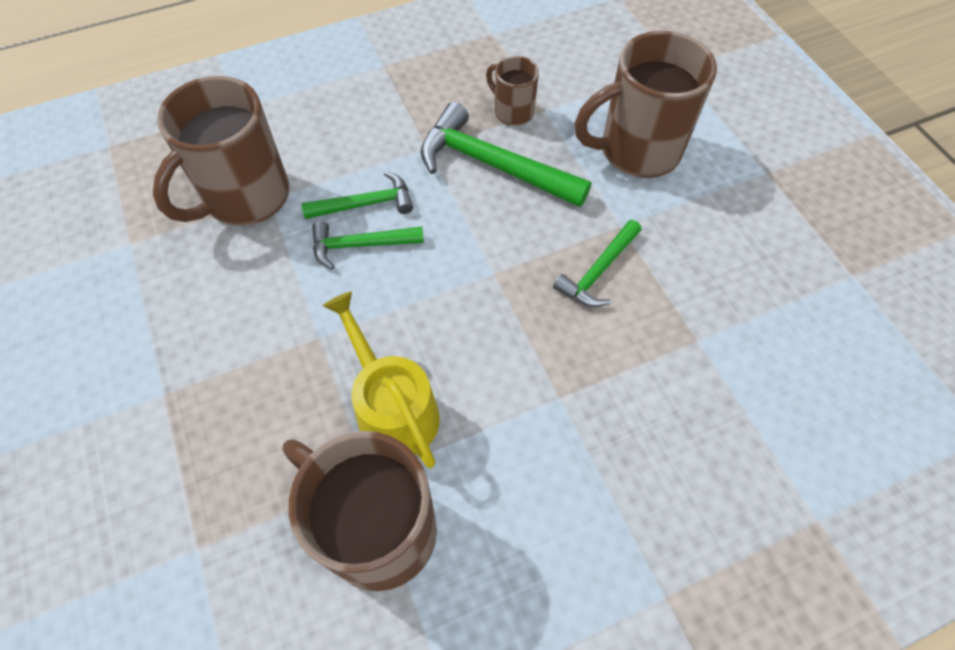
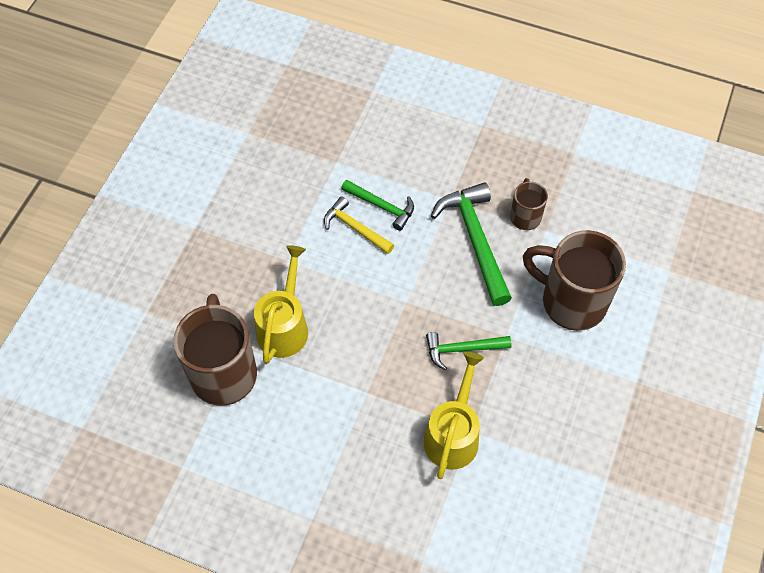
camera: 45 degrees right, 0 degrees up
(244, 198) = (324, 152): brown mug -> none
(361, 245) = (355, 228): green hammer -> yellow hammer
(687, 360) = (453, 435): none -> yellow watering can

